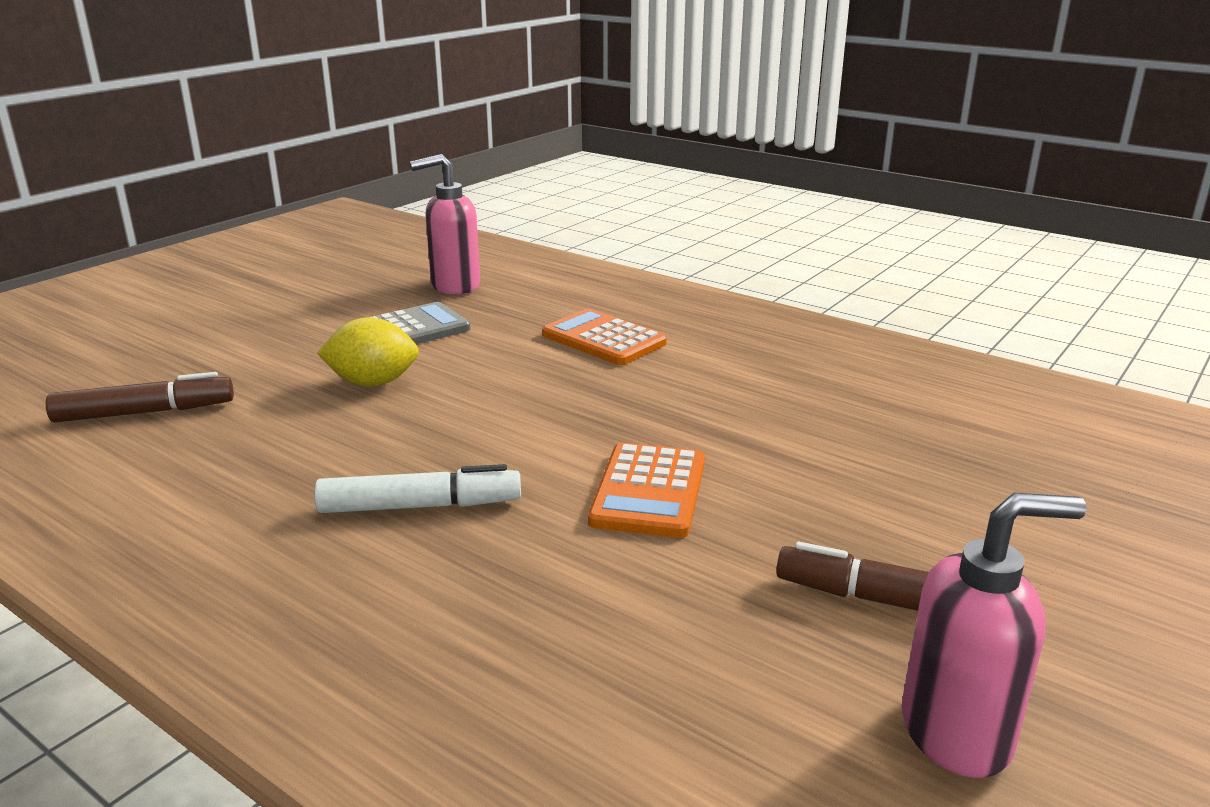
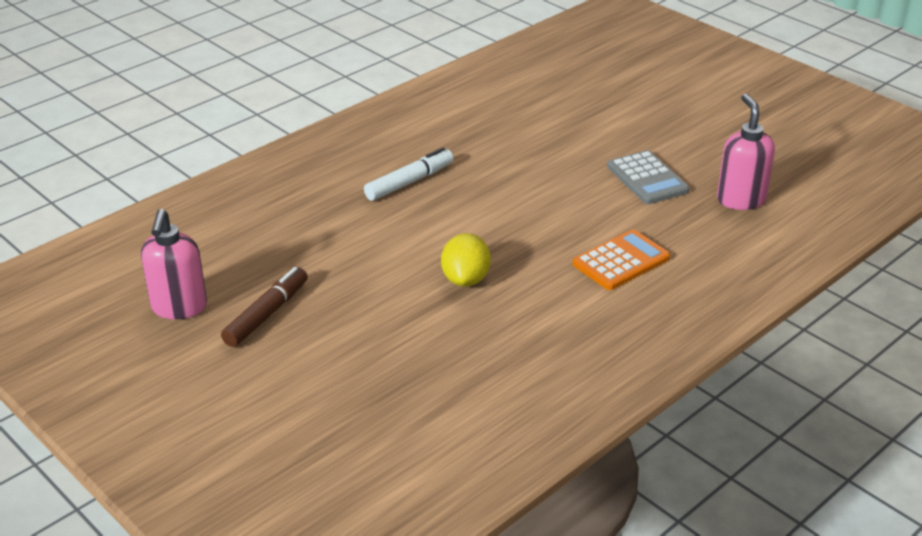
camera: 100 degrees right, 10 degrees up
(145, 412) = (537, 99): brown marker -> none
(373, 383) = (561, 166): yellow lemon -> yellow lemon (465, 279)
(420, 506) = (409, 182): white marker -> white marker turned 135 degrees counterclockwise
(649, 491) = (398, 254): orange calculator -> none

